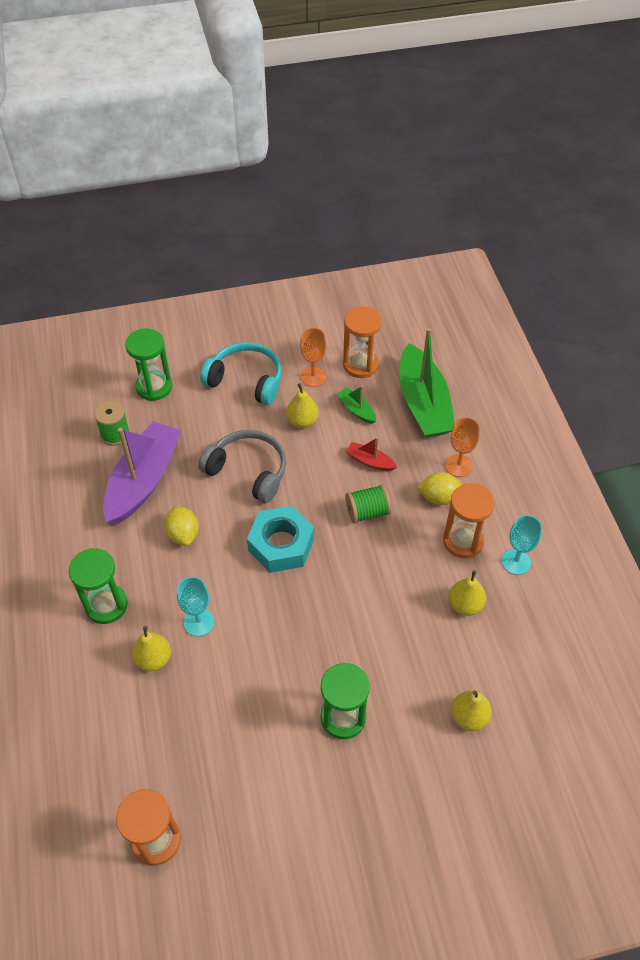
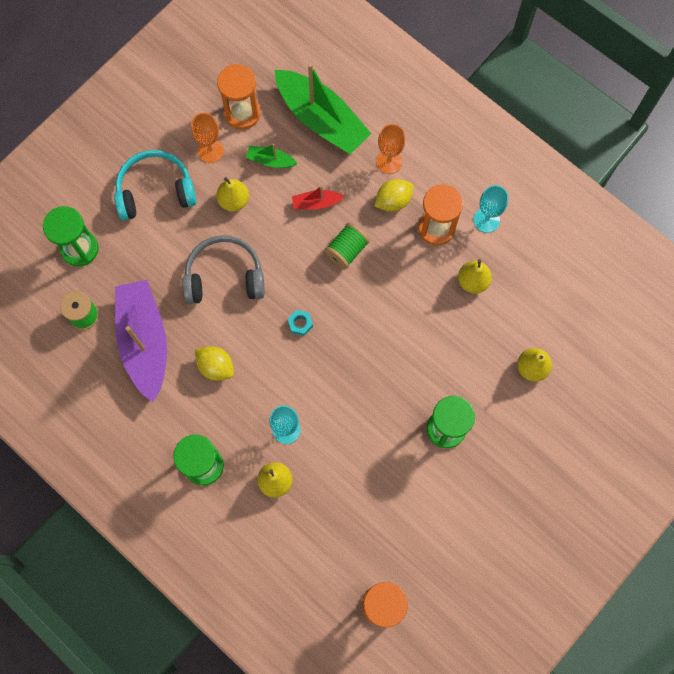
camera: 35 degrees left, 20 degrees up
(281, 544) = (300, 324): turquoise nut -> turquoise nut, size x0.41

